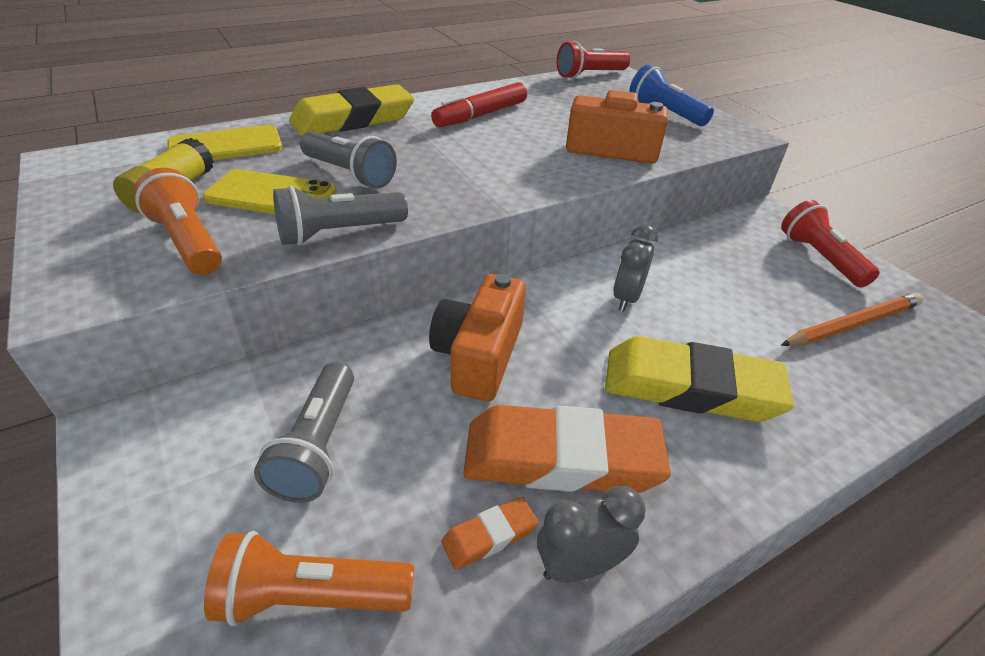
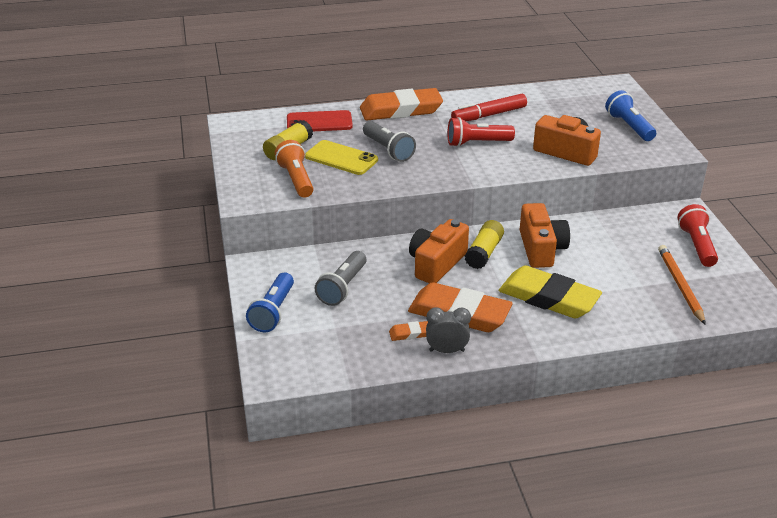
camera: 20 degrees right, 5 degrees down
(165, 553) = (273, 312): none -> blue flashlight
(226, 146) = (319, 122): yellow phone -> red phone
(311, 596) = (330, 336): orange flashlight -> none
(338, 233) = (373, 185): grey flashlight -> none
(353, 119) = (401, 110): yellow eraser -> orange eraser
(546, 320) = (484, 253): none -> yellow glue stick
(589, 75) = (593, 85): red flashlight -> red flashlight (477, 143)
(626, 298) = (541, 249): grey clock -> orange camera
(852, 324) = (680, 286): orange pencil -> orange pencil turned 90 degrees counterclockwise

